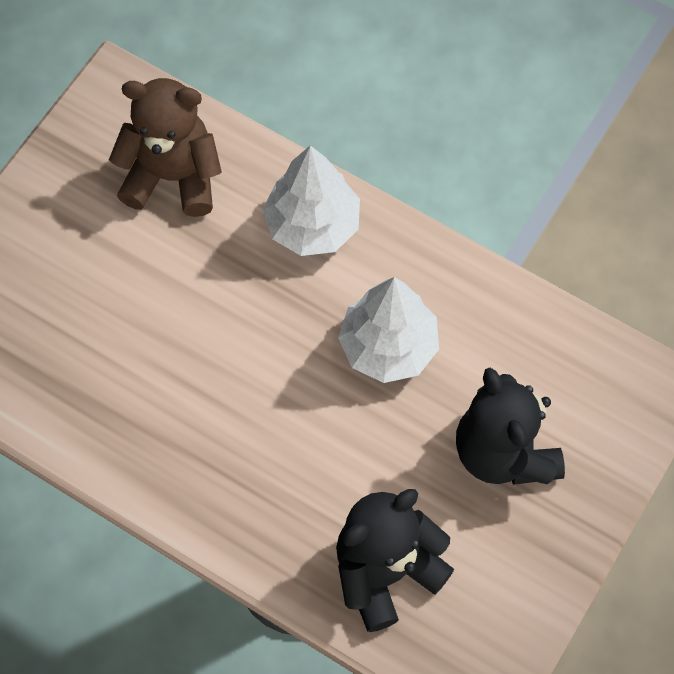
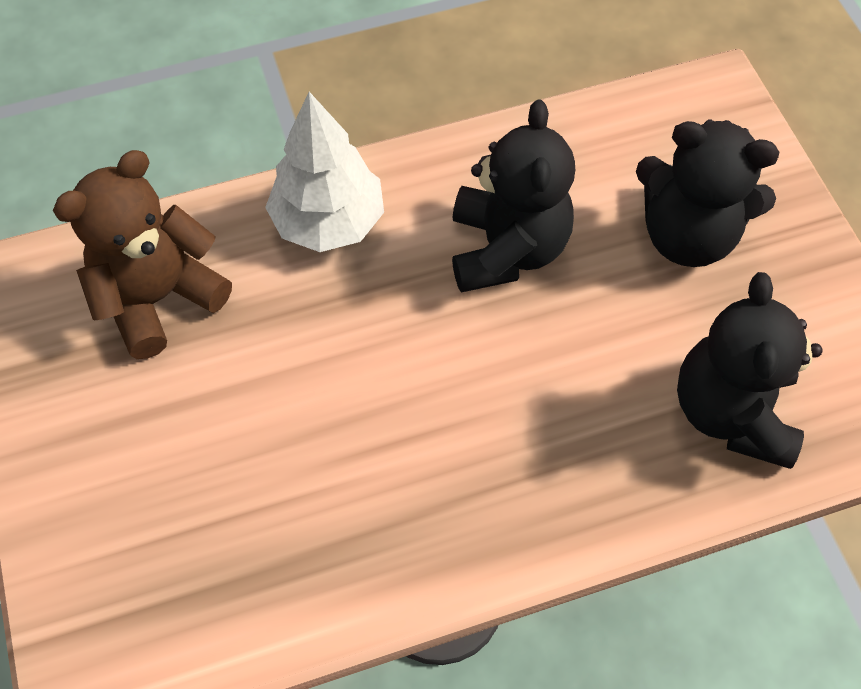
camera: 50 degrees left, 5 degrees down
(388, 347) = (506, 249): white tree -> black teddy bear

